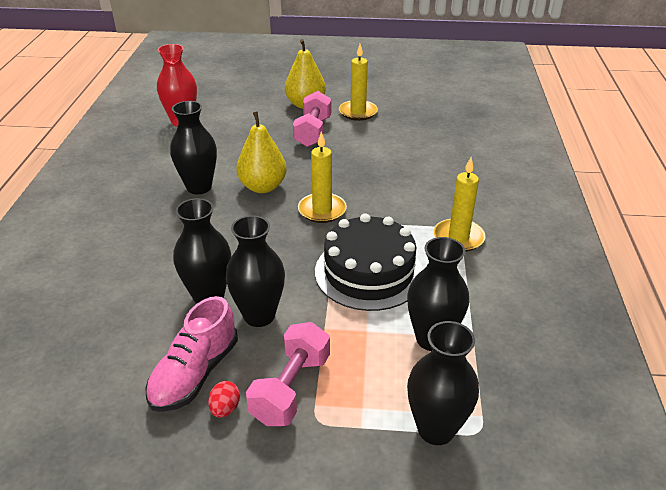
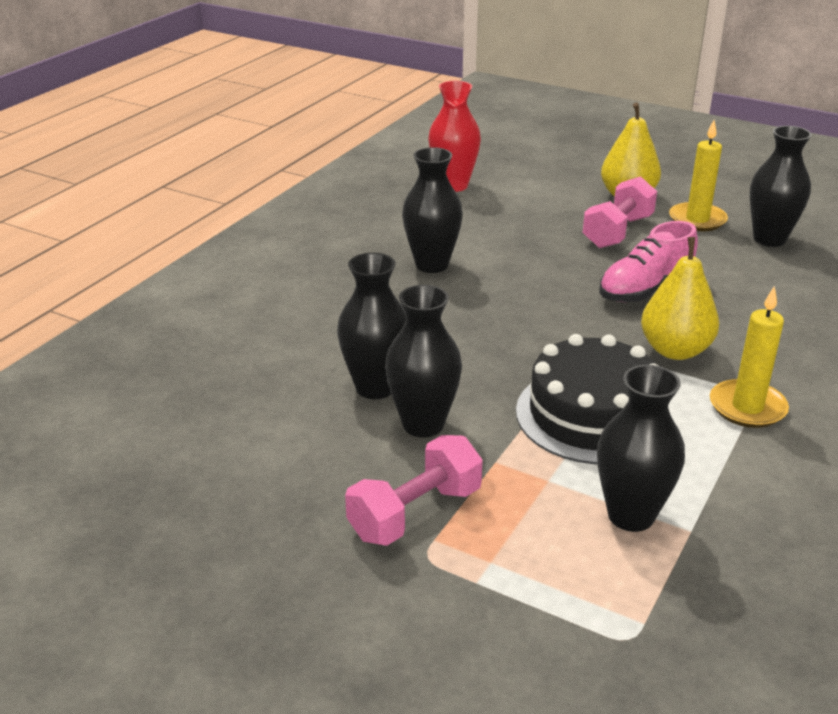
camera: 25 degrees right, 5 degrees down
(195, 373) = (314, 463): pink shoe -> pink shoe (645, 289)
(225, 408) = (327, 509): red egg -> none
(263, 187) = (512, 282): yellow pear -> yellow pear (675, 350)
(322, 210) = (573, 327): yellow candle -> none
(436, 429) = (571, 616): black vase -> black vase (769, 239)

